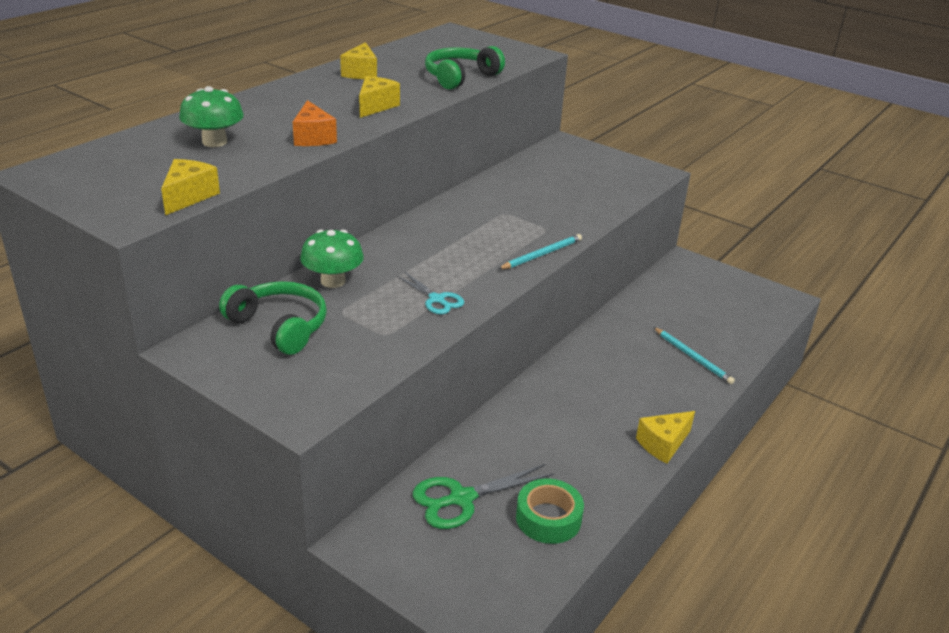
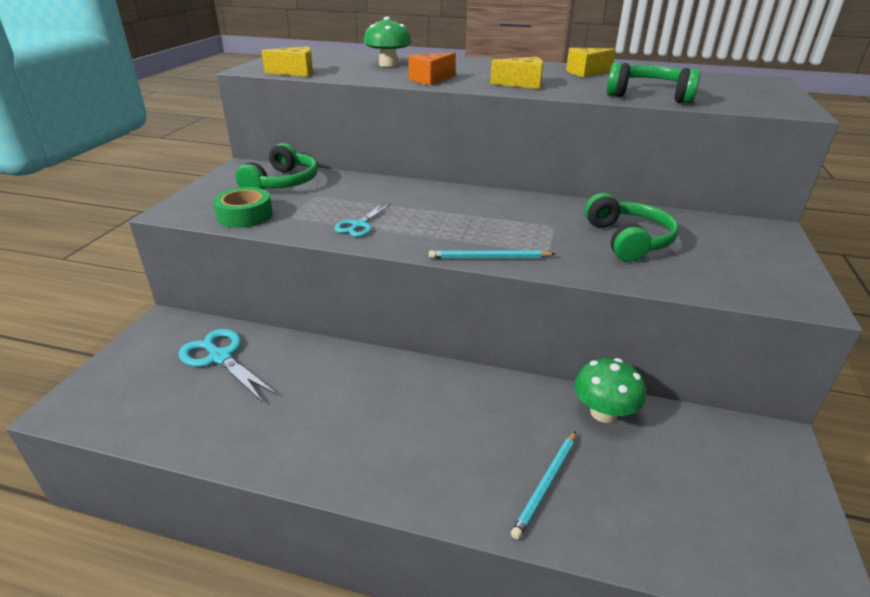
camera: 70 degrees right, 0 degrees up
(333, 281) = (357, 185): green mushroom -> green mushroom (603, 413)
(461, 498) = (220, 357): green scissors -> turquoise scissors
(542, 254) = (489, 258): turquoise pencil -> turquoise pencil turned 150 degrees clockwise
(548, 193) = (628, 240): none -> green headphones
(548, 518) = (203, 414): green tape -> green tape (245, 215)
(663, 444) = (347, 482): yellow cheese -> none

